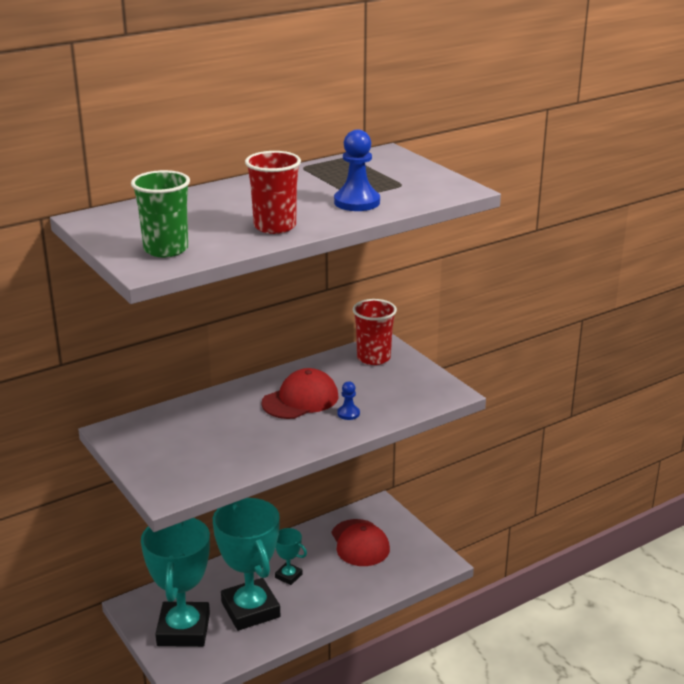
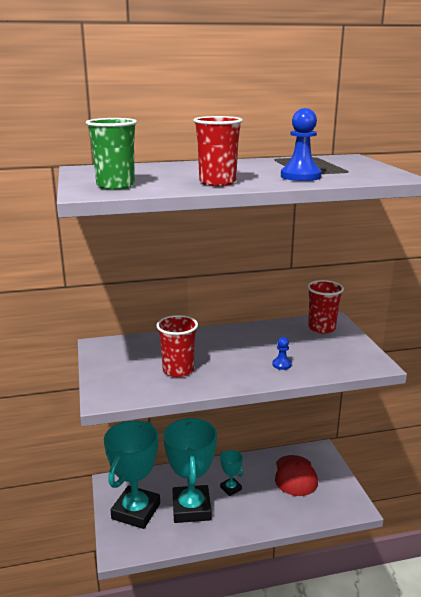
camera: 20 degrees right, 5 degrees down
(233, 444) = (178, 370): none -> red cup
(300, 400) = (248, 348): red cap -> none

